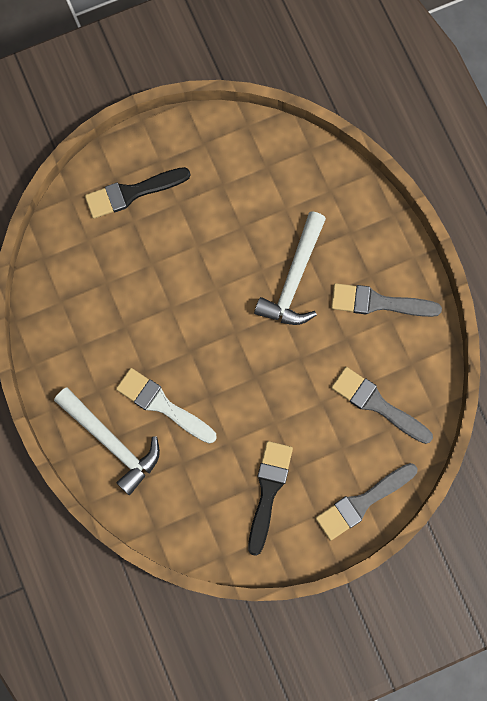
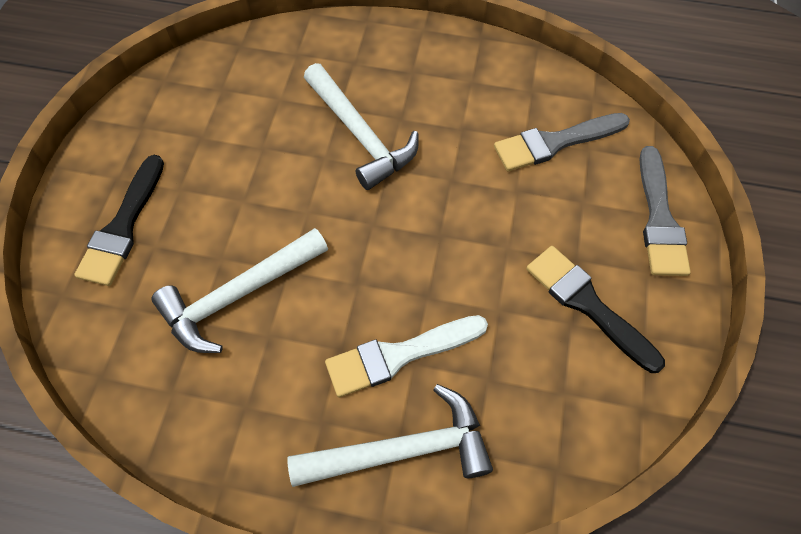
camera: 55 degrees left, 15 degrees down
(136, 291) = (238, 295): none -> white hammer
(378, 303) = (446, 81): grey brush -> none

